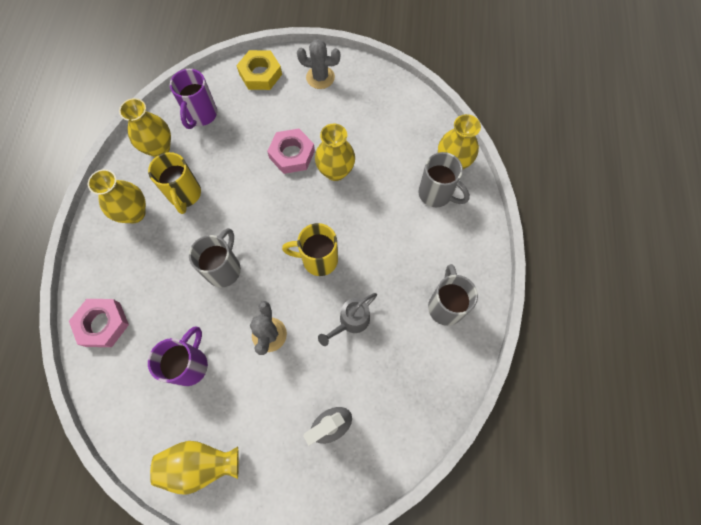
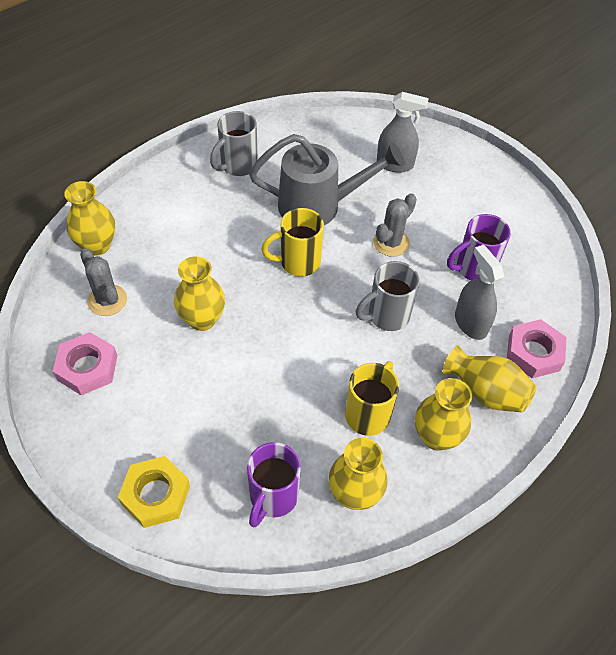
camera: 140 degrees left, 15 degrees down
(162, 311) = (470, 323): none -> grey spray bottle
(200, 464) = (510, 207): yellow vase -> yellow vase (485, 392)
(201, 115) = (273, 497): purple mug -> purple mug turned 150 degrees clockwise
(292, 154) = (224, 369): pink nut -> pink nut (87, 367)
(318, 259) = (298, 262): yellow mug -> yellow mug turned 120 degrees clockwise
(320, 77) = (99, 430): grey cactus -> grey cactus (107, 300)
(351, 321) = (318, 206): grey watering can -> grey watering can, size x1.95
(436, 194) = (144, 234): grey mug -> none

